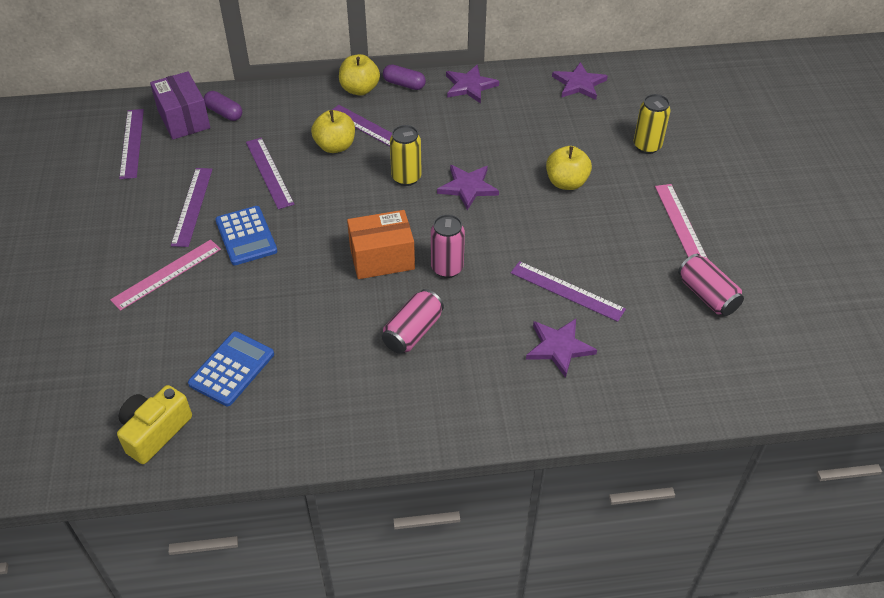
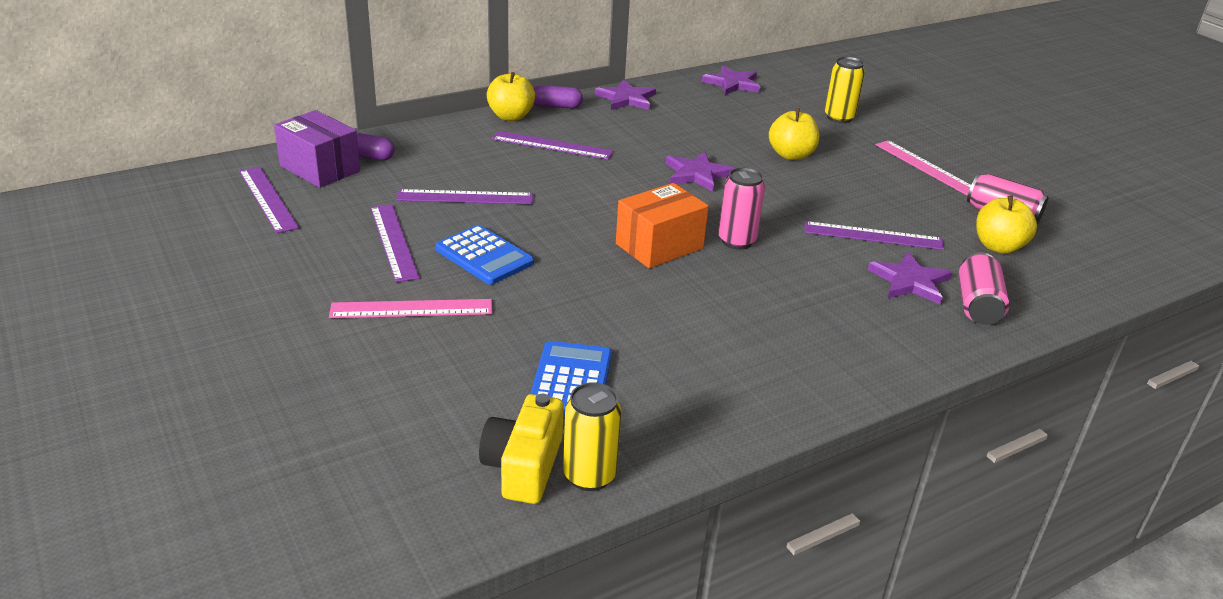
camera: 25 degrees left, 15 degrees down
(167, 274) = (412, 309): pink ruler -> pink ruler turned 60 degrees clockwise
(269, 172) = (465, 197): purple ruler -> purple ruler turned 45 degrees counterclockwise
(335, 146) = (523, 164): yellow apple -> yellow apple (998, 246)
(406, 178) = (625, 177): yellow can -> yellow can (589, 476)
(413, 332) = (750, 301): pink can -> pink can (977, 305)

